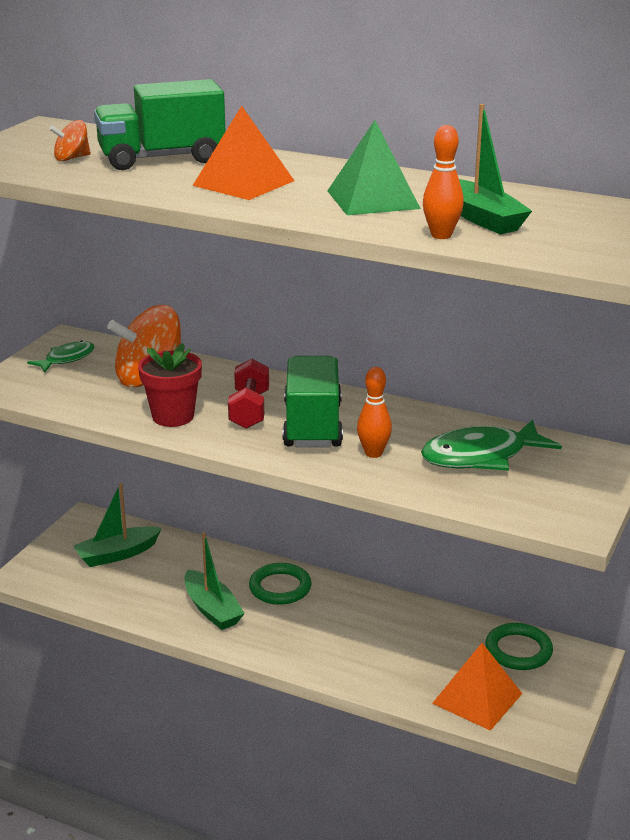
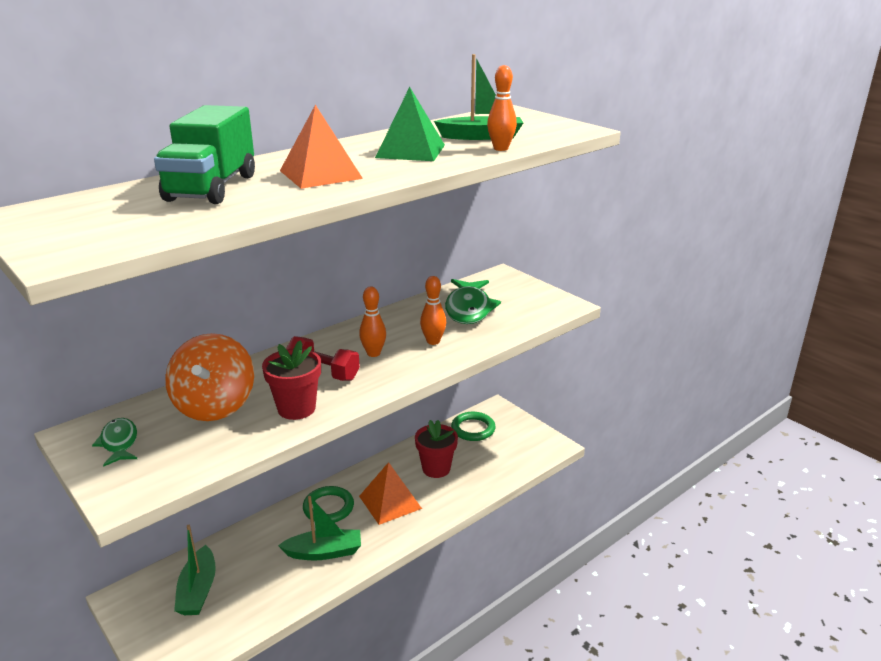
camera: 65 degrees left, 0 degrees up
(72, 158) = (147, 216): orange spinning top -> none
(312, 425) = (373, 353): green truck -> orange bowling pin
(409, 644) = (436, 468): none -> red flower pot
(477, 698) = (505, 460): orange pyramid -> orange pyramid (390, 502)

